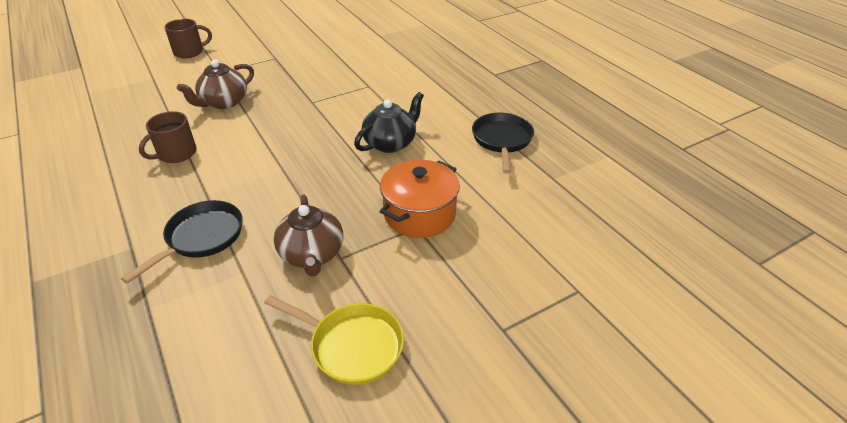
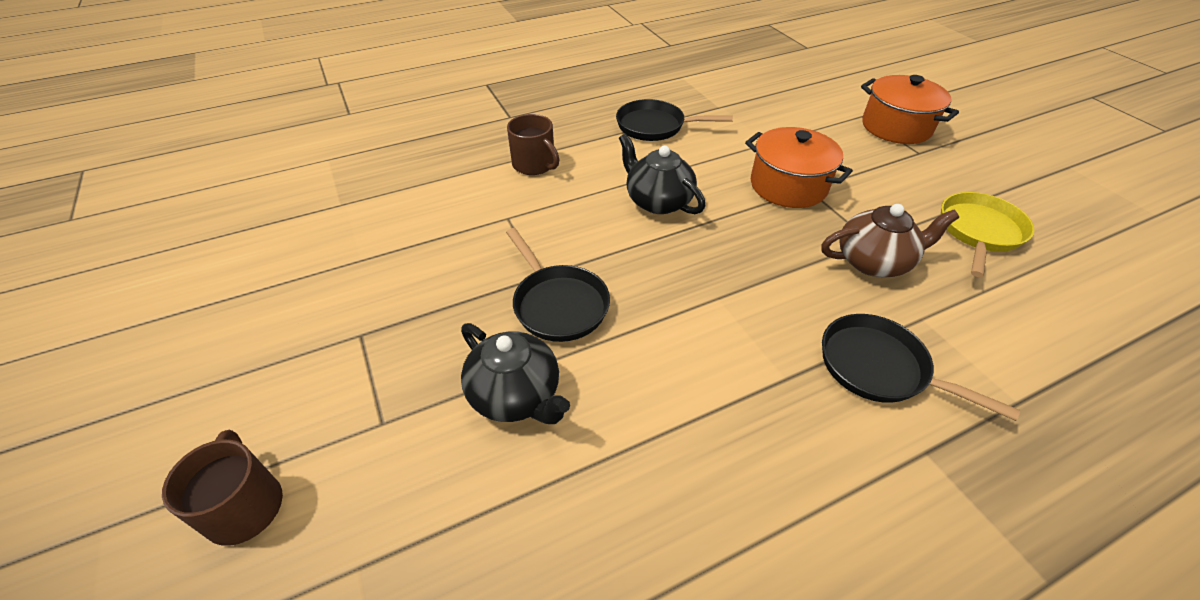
camera: 85 degrees left, 5 degrees up
(176, 154) = (684, 442): brown mug -> brown mug (534, 165)
(224, 102) = (516, 395): brown teapot -> black teapot
(286, 109) = (558, 304): none -> black pan
(560, 319) = (896, 127): none -> orange pot

